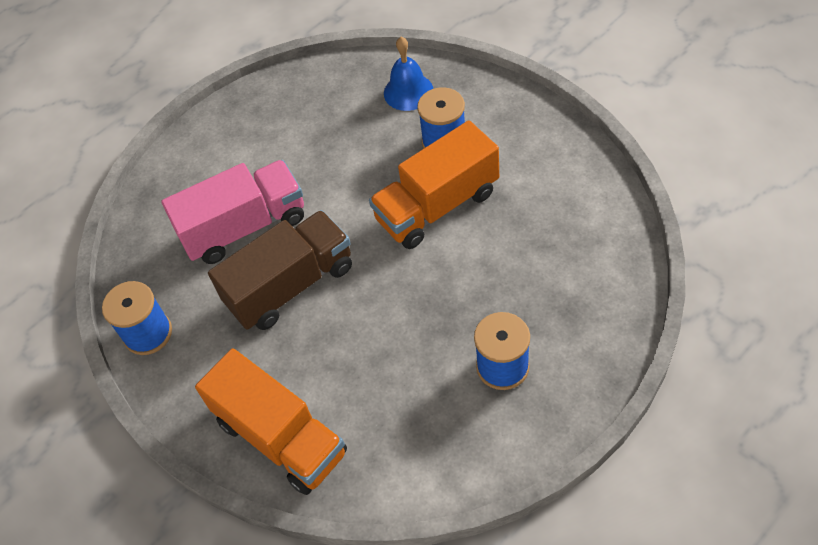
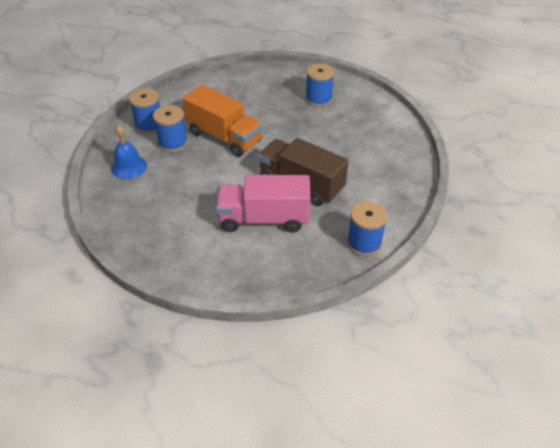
camera: 115 degrees left, 10 degrees down
(244, 227) = (264, 219): pink truck -> pink truck turned 45 degrees counterclockwise
(281, 437) = (397, 164): orange truck -> none
(497, 117) = (149, 125): none -> blue spool

